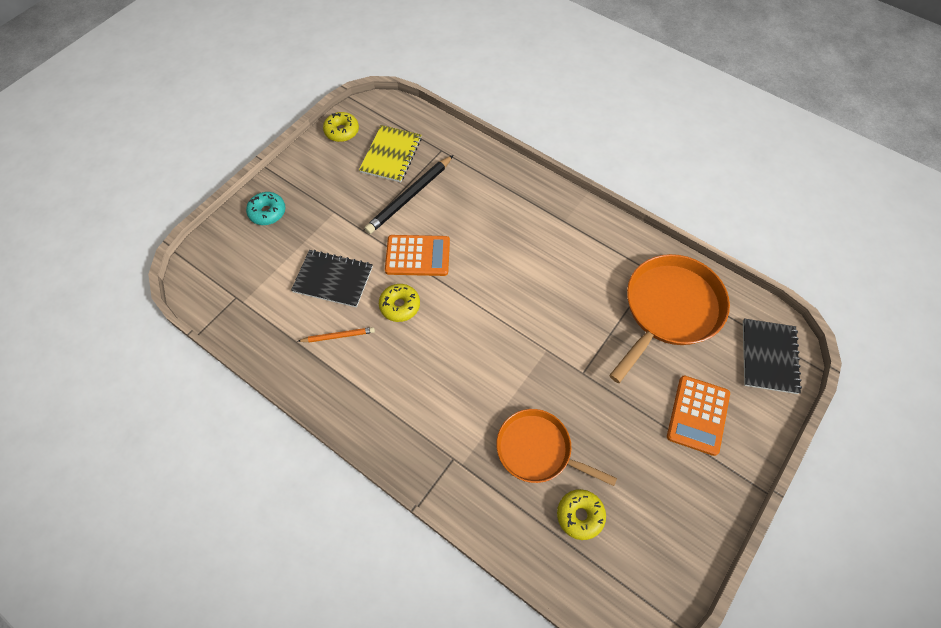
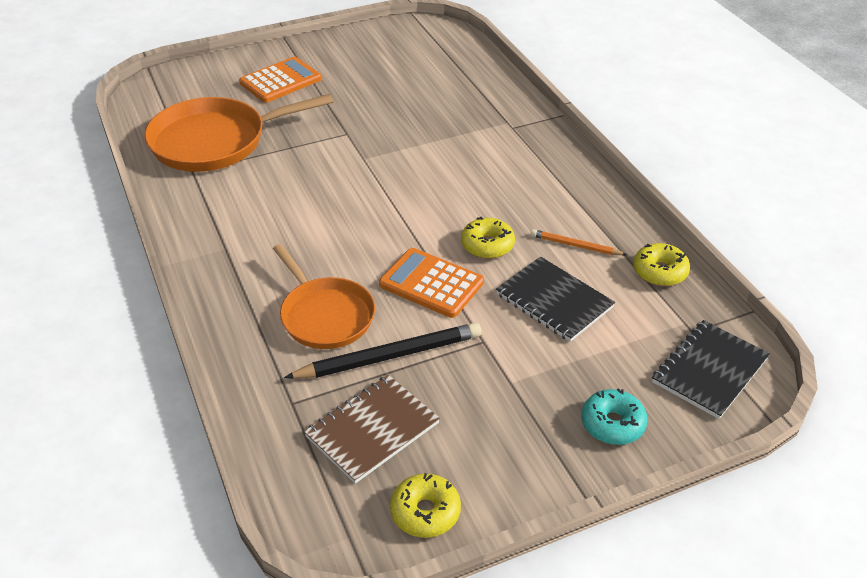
camera: 150 degrees left, 20 degrees down
(391, 155) = (372, 430): yellow notebook -> brown notebook
(537, 450) = (434, 108): orange pan -> orange pan (325, 315)
(580, 515) = (433, 70): yellow donut -> yellow donut (660, 272)
(769, 357) = (176, 87): black notebook -> black notebook (710, 370)

